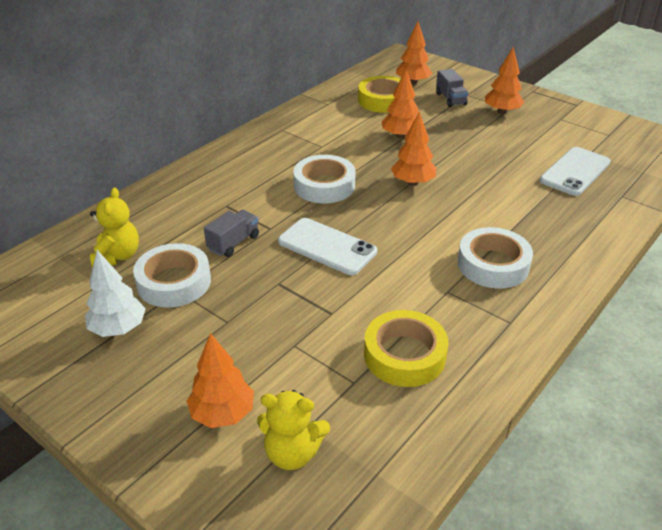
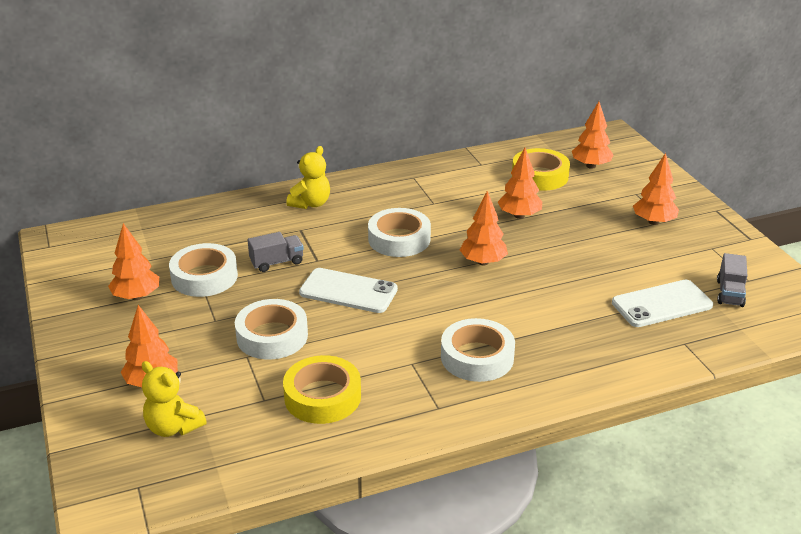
camera: 30 degrees right, 5 degrees down
(117, 256) = (182, 243): yellow teddy bear -> yellow teddy bear (311, 203)
(118, 329) = (136, 296): white tree -> orange tree
(299, 315) = (272, 336): none -> white tape
(327, 246) = (348, 291): white phone -> white phone turned 45 degrees counterclockwise
(450, 99) = (612, 193): grey truck -> grey truck (730, 293)

